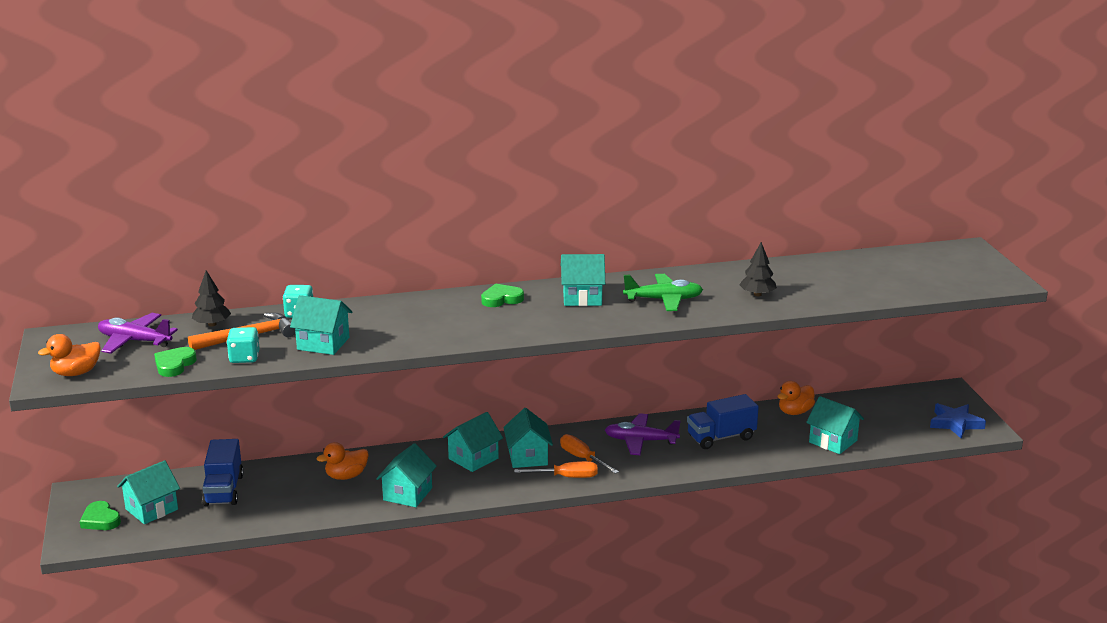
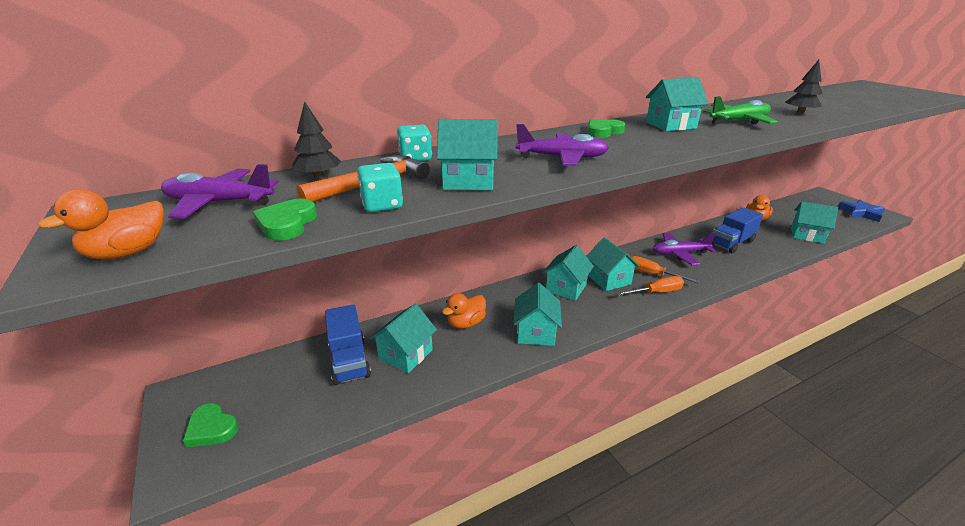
camera: 15 degrees left, 5 degrees up
(151, 509) = (273, 401): turquoise house -> turquoise house (405, 354)
(423, 329) = (562, 158): none -> purple plane

